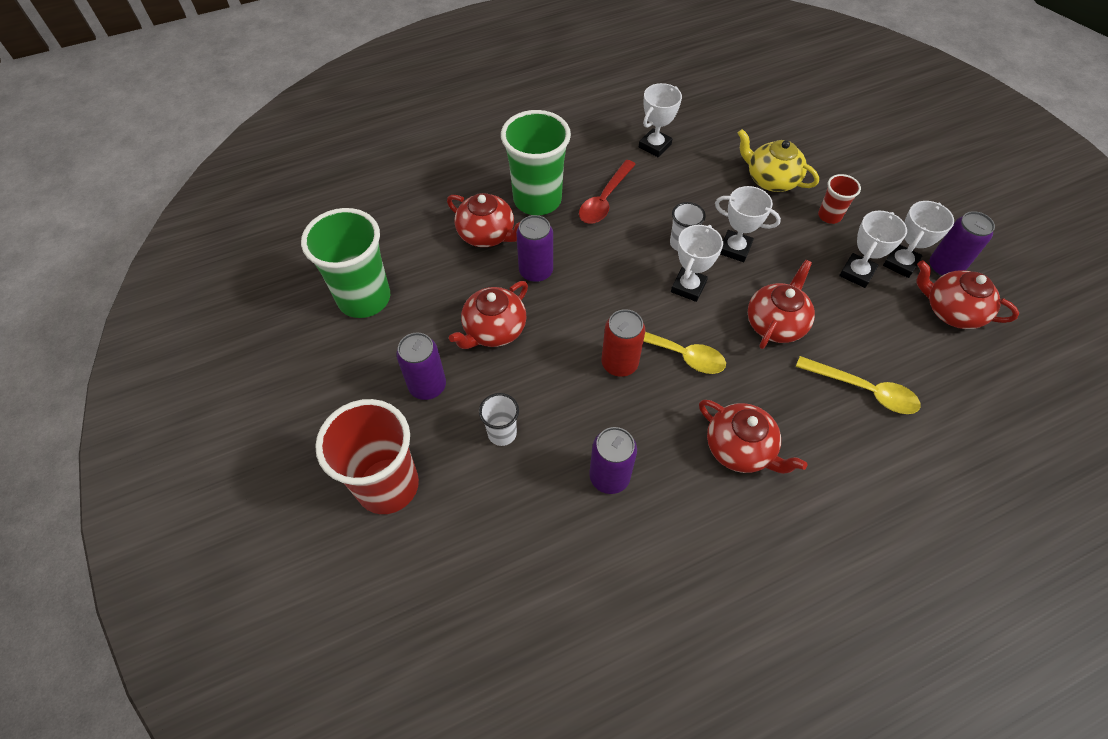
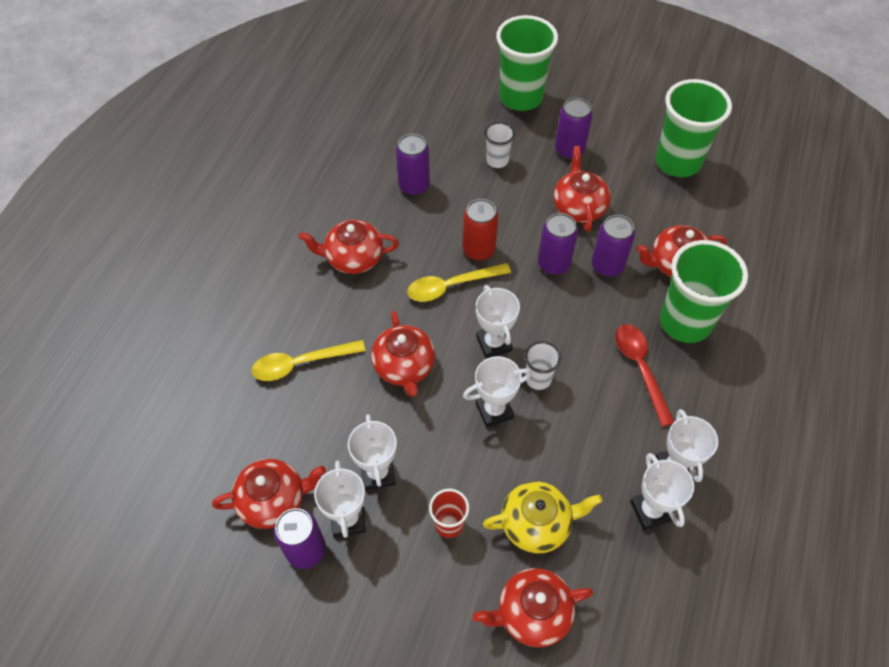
camera: 135 degrees right, 0 degrees up
(388, 486) = (521, 97): red cup -> green cup
(573, 304) = (553, 264): none -> purple can
(694, 140) = (650, 511): none -> white trophy
(816, 150) = (532, 613): none -> red teapot

